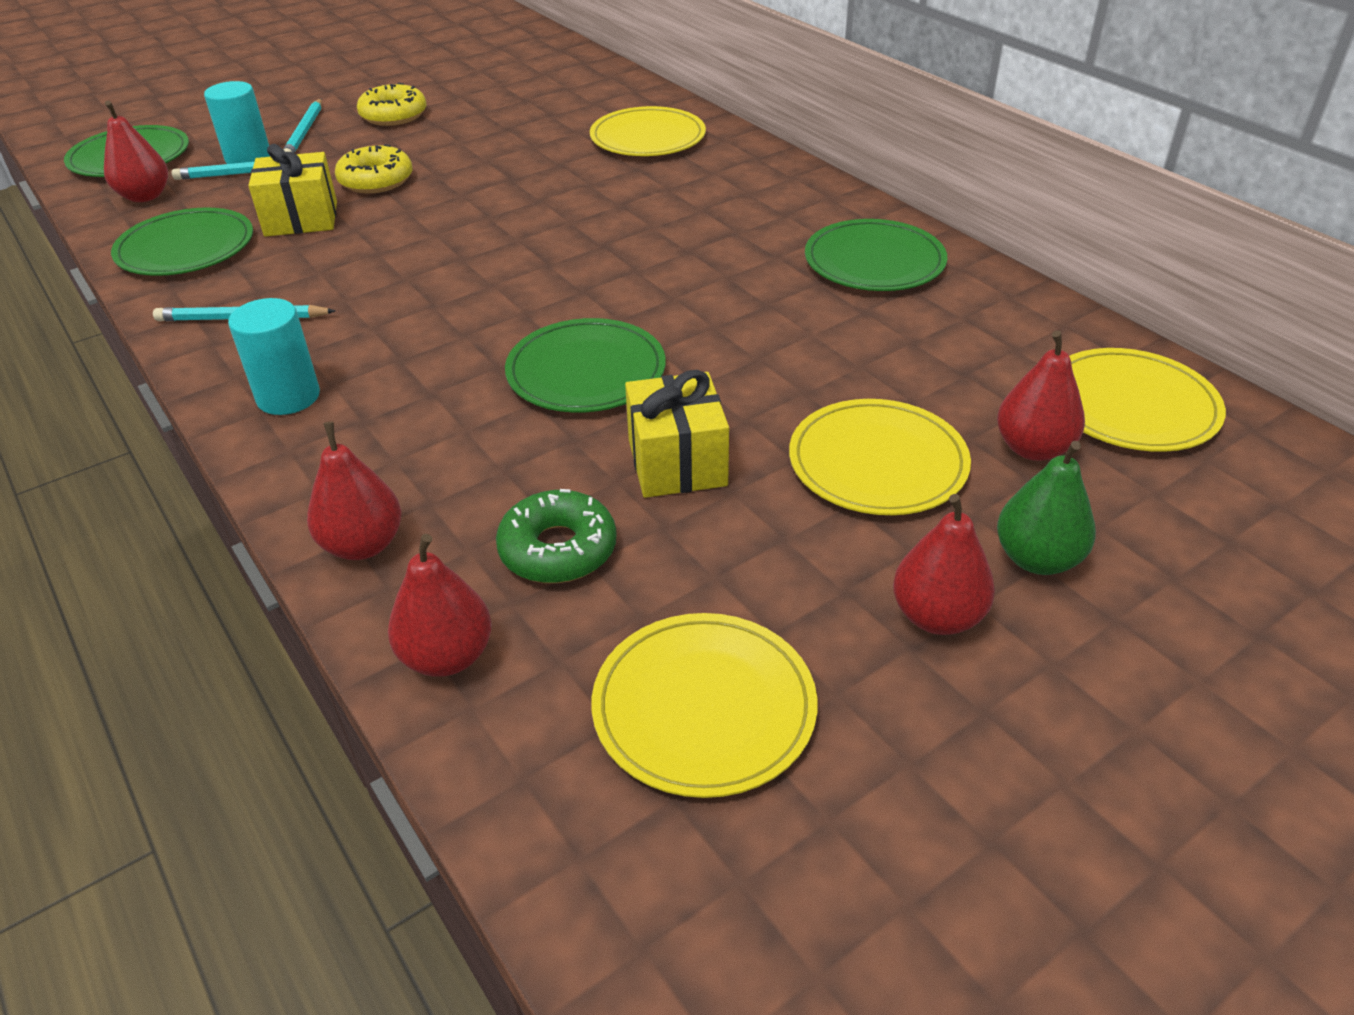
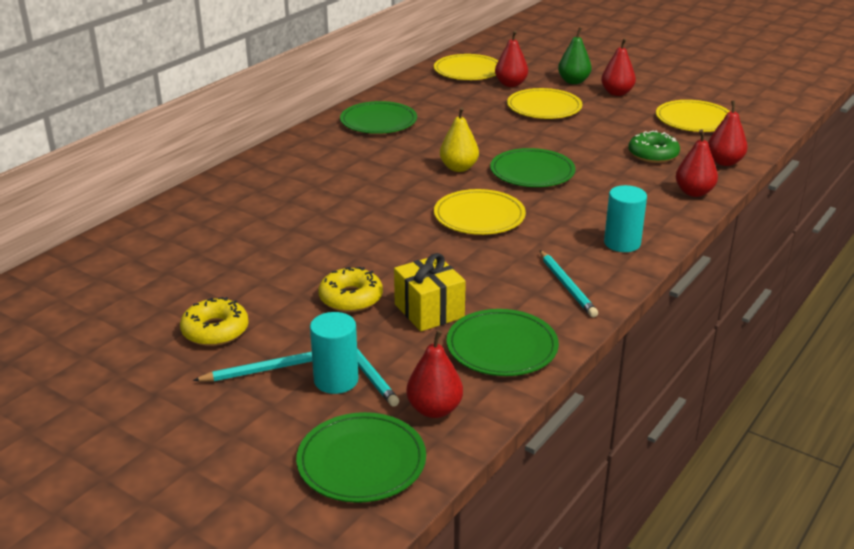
camera: 110 degrees left, 10 degrees down
(648, 138) = (234, 206): yellow plate -> yellow plate (479, 216)
(649, 304) = (459, 168): none -> yellow pear
(677, 462) = (579, 142): yellow gift -> none

